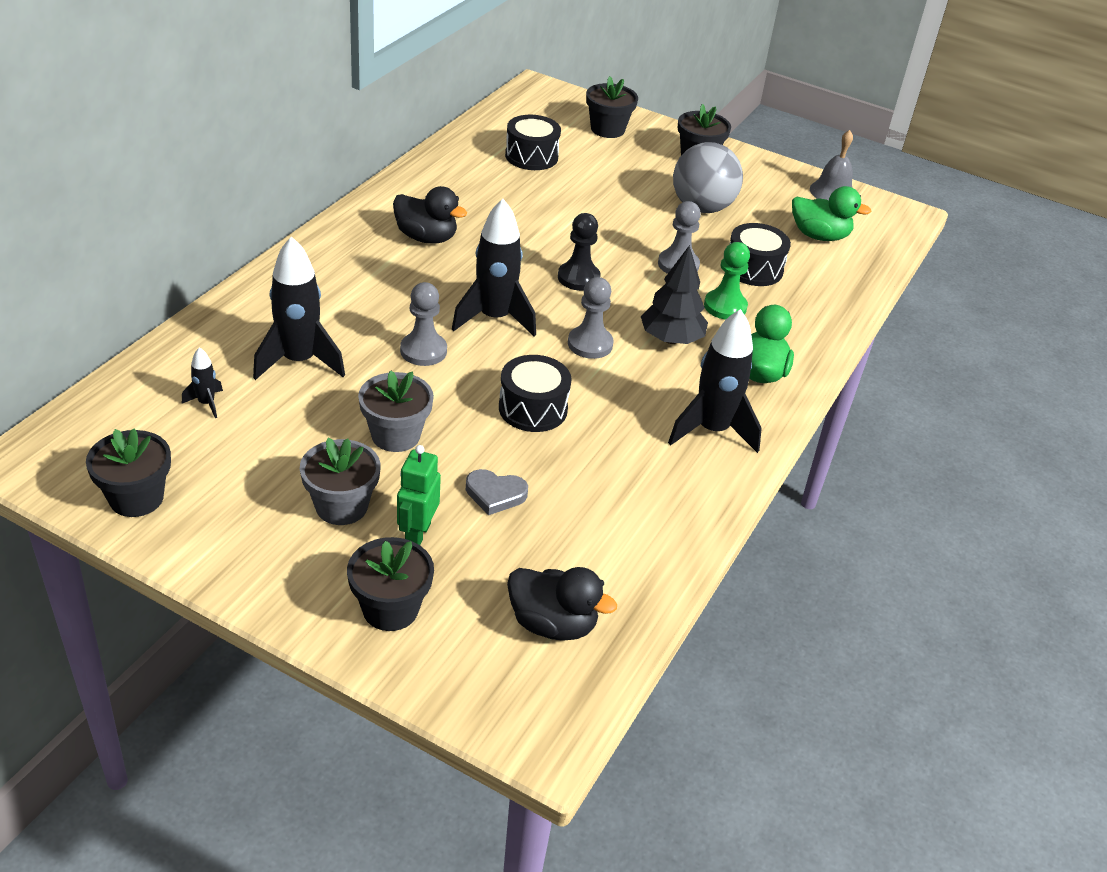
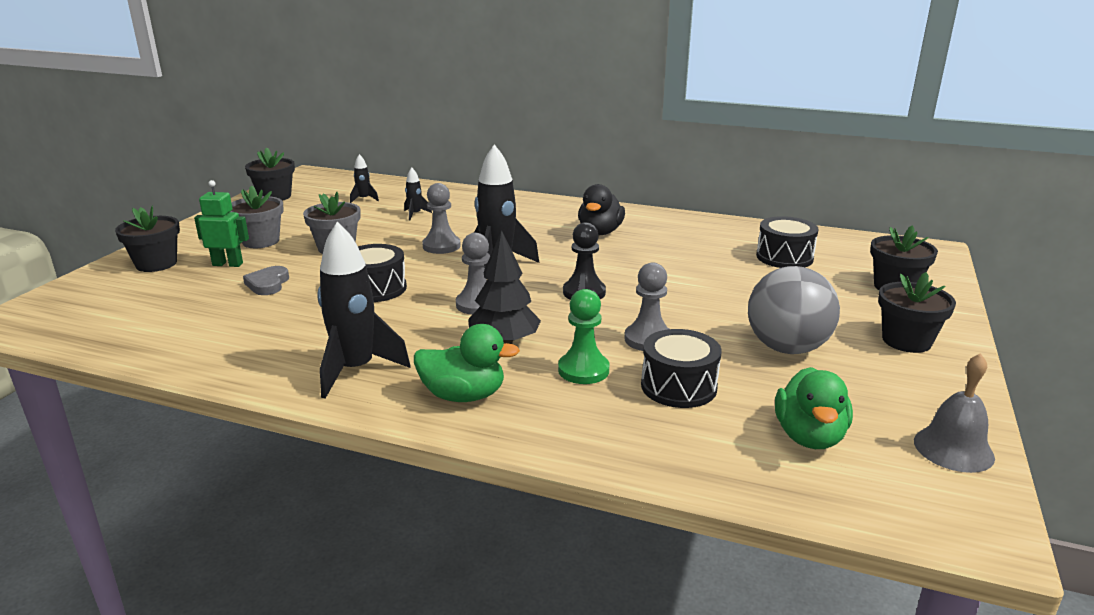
camera: 85 degrees right, 15 degrees down
(299, 361) = (415, 214): black rocket -> black rocket, size x0.46
(552, 624) = (117, 314): black duck -> none

